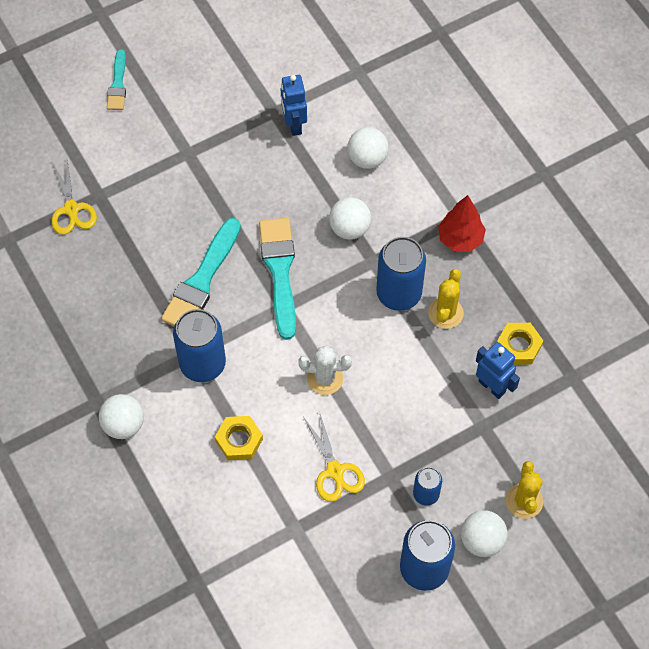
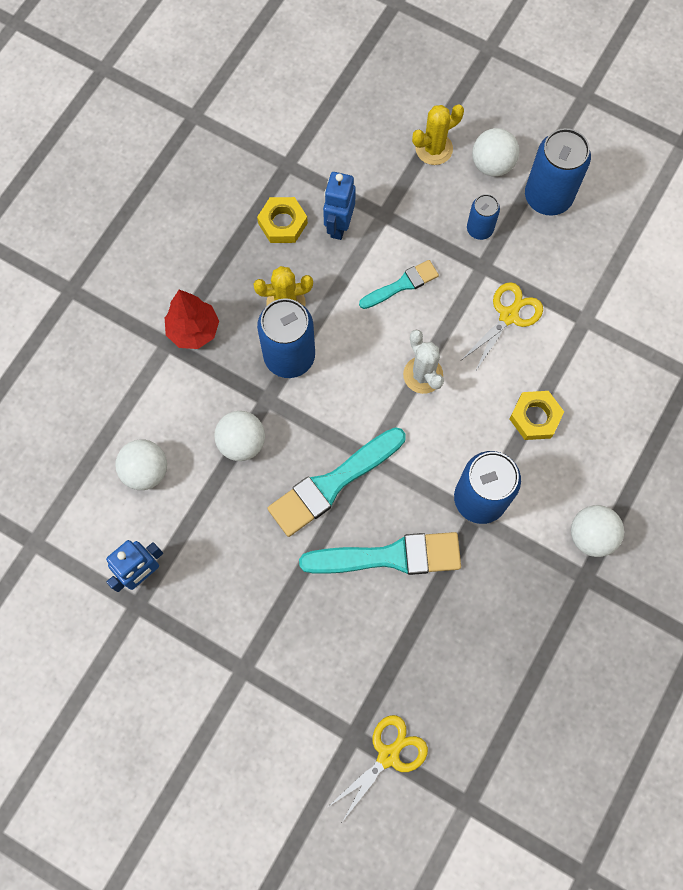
camera: 120 degrees left, 10 degrees up
(118, 84) = (194, 813): turquoise brush -> turquoise brush (402, 285)

